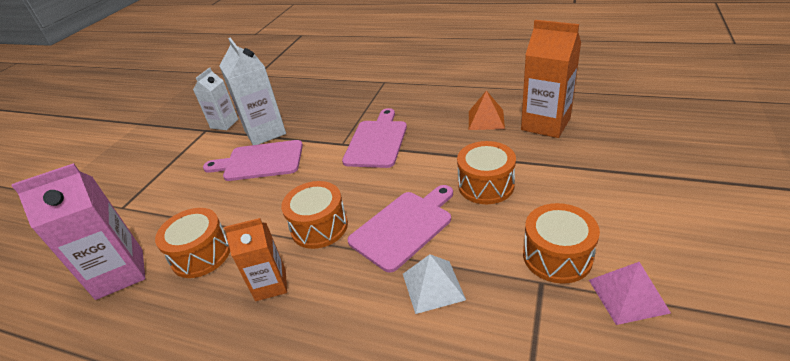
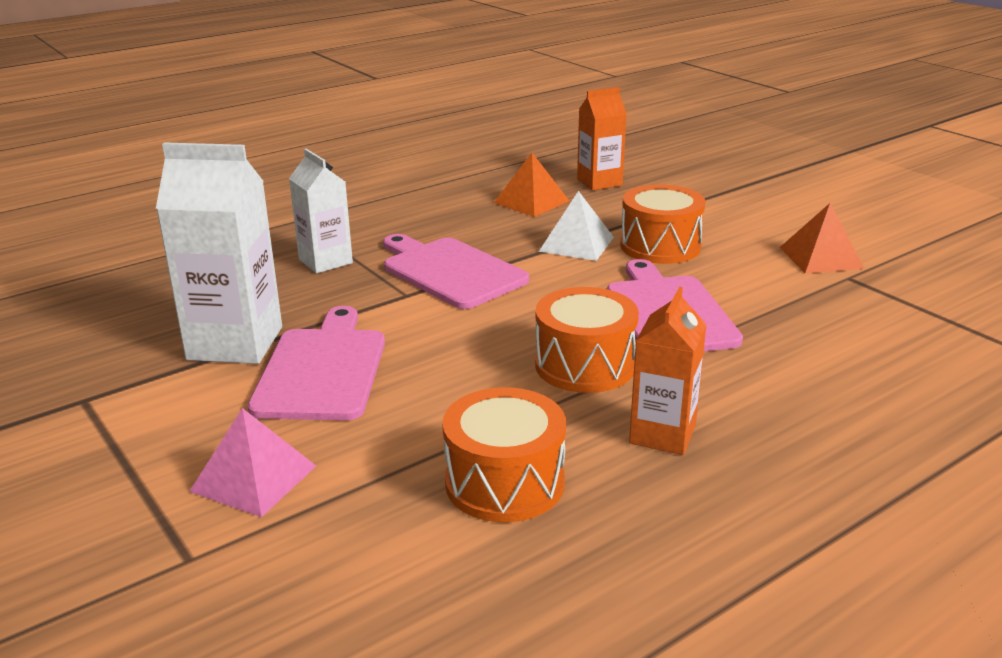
camera: 60 degrees left, 10 degrees down
(120, 274) = (432, 590): pink carton -> none
(224, 124) = (107, 374): white carton -> white carton (325, 261)
(260, 161) = (322, 369): pink cutting board -> pink cutting board turned 150 degrees clockwise
(433, 286) = (793, 329): white pyramid -> white pyramid (576, 244)
(545, 124) = (599, 182): orange carton -> orange carton, size x0.63
(557, 256) = (821, 257): orange drum -> orange pyramid
(628, 296) = (904, 251): pink pyramid -> pink pyramid (254, 478)

